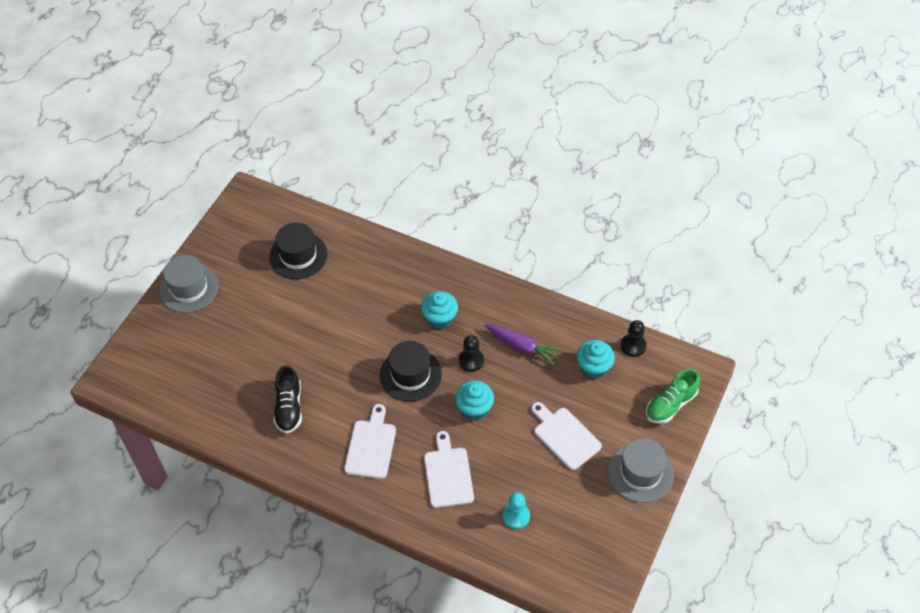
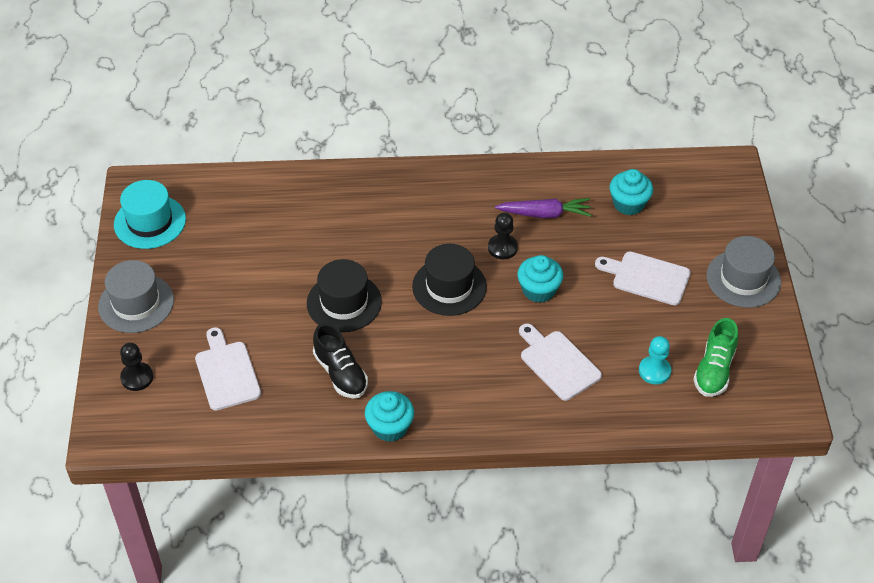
camera: 30 degrees left, 5 degrees down
(237, 228) = (150, 222): none -> turquoise hat
(298, 255) = (241, 222): black hat -> black hat (344, 302)
(371, 446) = (457, 372): white cutting board -> white cutting board (226, 372)
(440, 318) = (440, 221): turquoise cupcake -> turquoise cupcake (390, 427)
(633, 346) = (652, 170): black pawn -> black pawn (137, 377)
(671, 404) = (726, 207): green shoe -> green shoe (714, 370)

